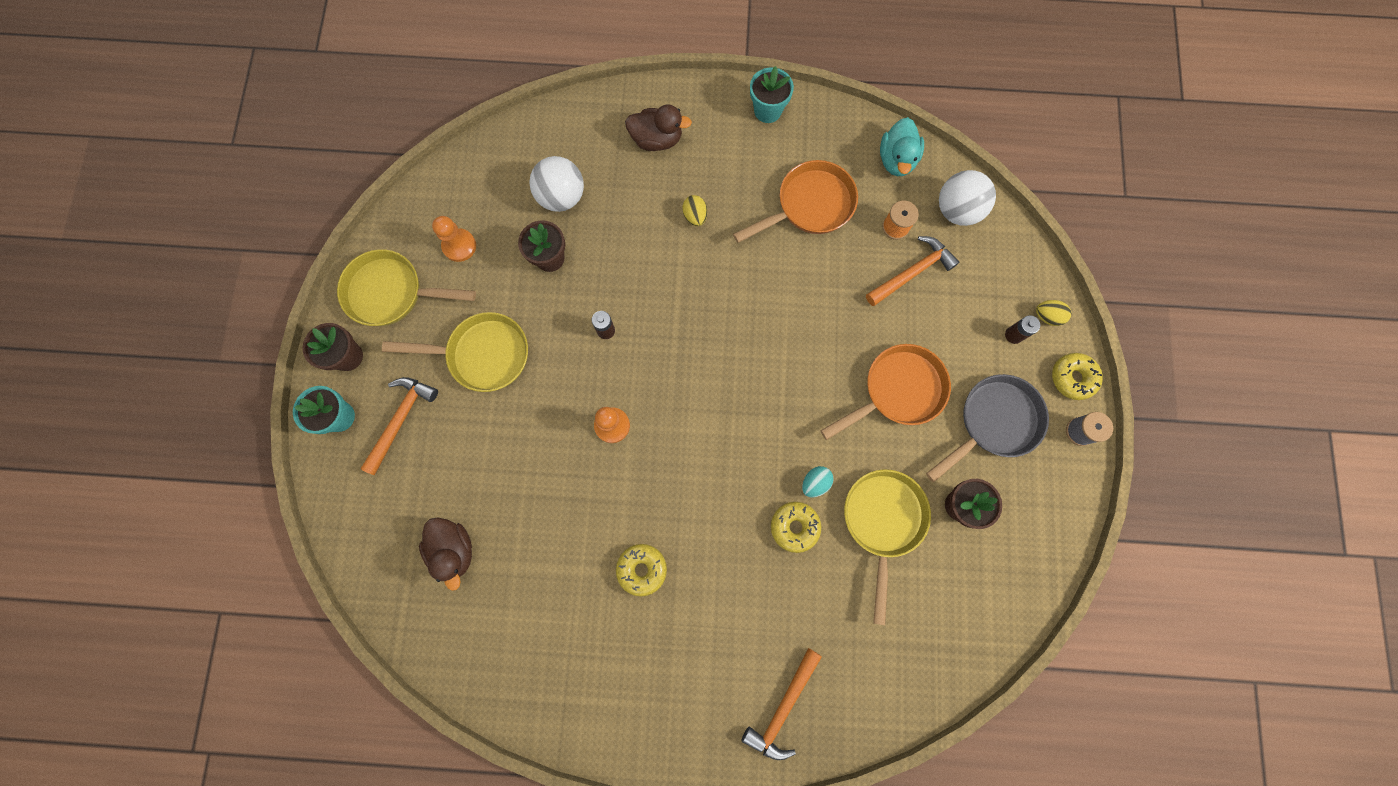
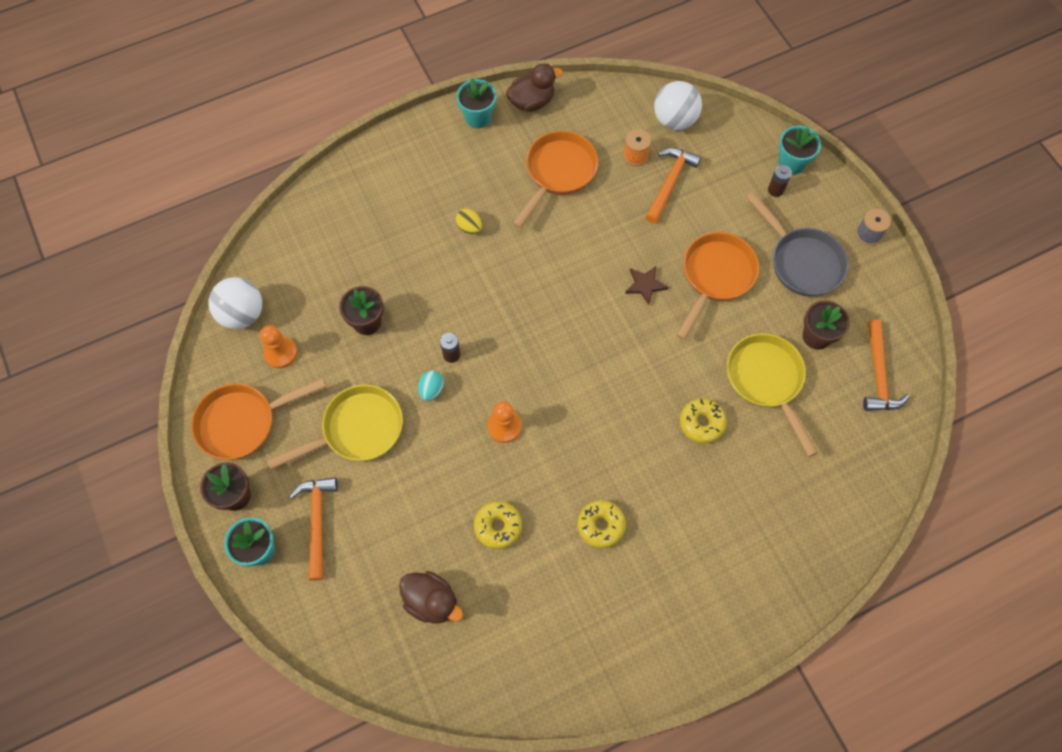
camera: 30 degrees left, 10 degrees down
(391, 293) = (243, 422): yellow pan -> orange pan
(561, 197) = (346, 268): white ball -> white ball (242, 314)
(657, 139) = (400, 184): brown duck -> brown duck (532, 102)
(783, 708) = (781, 567): orange hammer -> orange hammer (878, 375)
(815, 483) = (696, 381): turquoise egg -> turquoise egg (431, 390)
(825, 362) = (645, 285): none -> brown star
(896, 160) = (604, 105): turquoise duck -> none
(993, 422) = (802, 261): grey pan -> grey pan turned 120 degrees clockwise
(1047, 316) = (791, 163): yellow egg -> turquoise flower pot
(1072, 378) = (838, 198): yellow donut -> yellow donut (498, 526)

